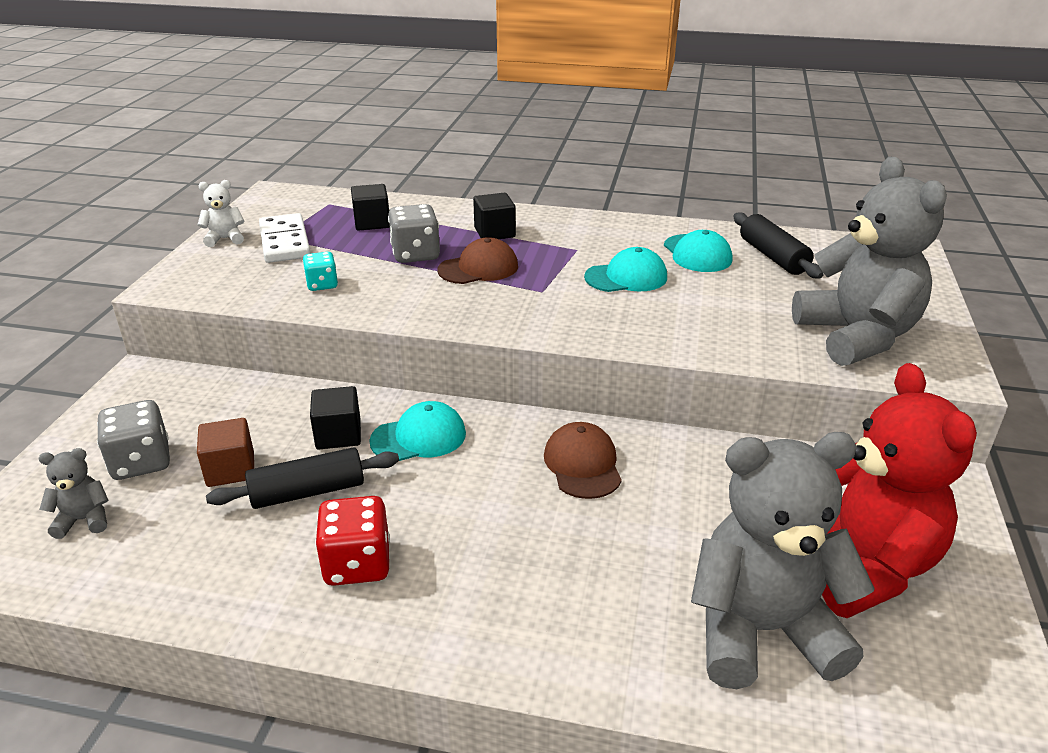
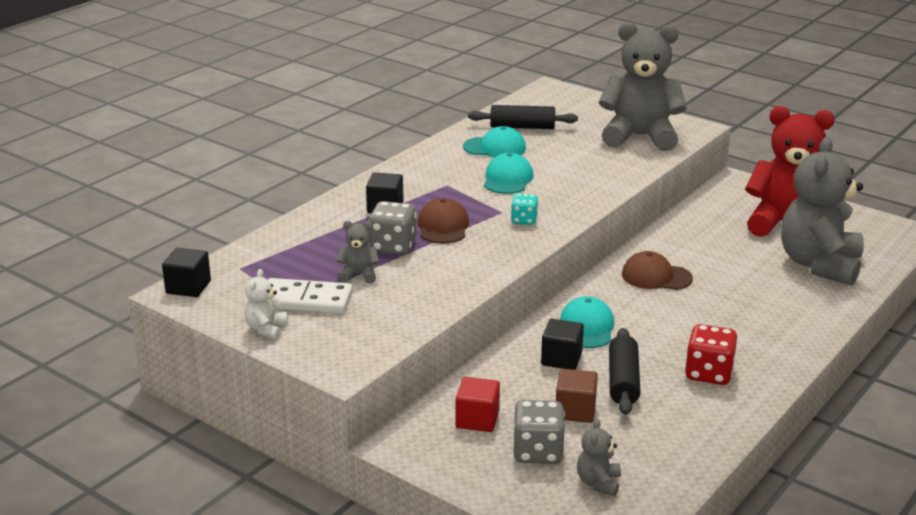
camera: 65 degrees left, 5 degrees down
(195, 409) = (477, 419): none -> red cube
(322, 285) = (411, 294): turquoise dice -> turquoise dice (524, 220)
(346, 252) = (359, 275): none -> grey teddy bear
(372, 222) = (308, 254): black cube -> black cube (188, 287)

